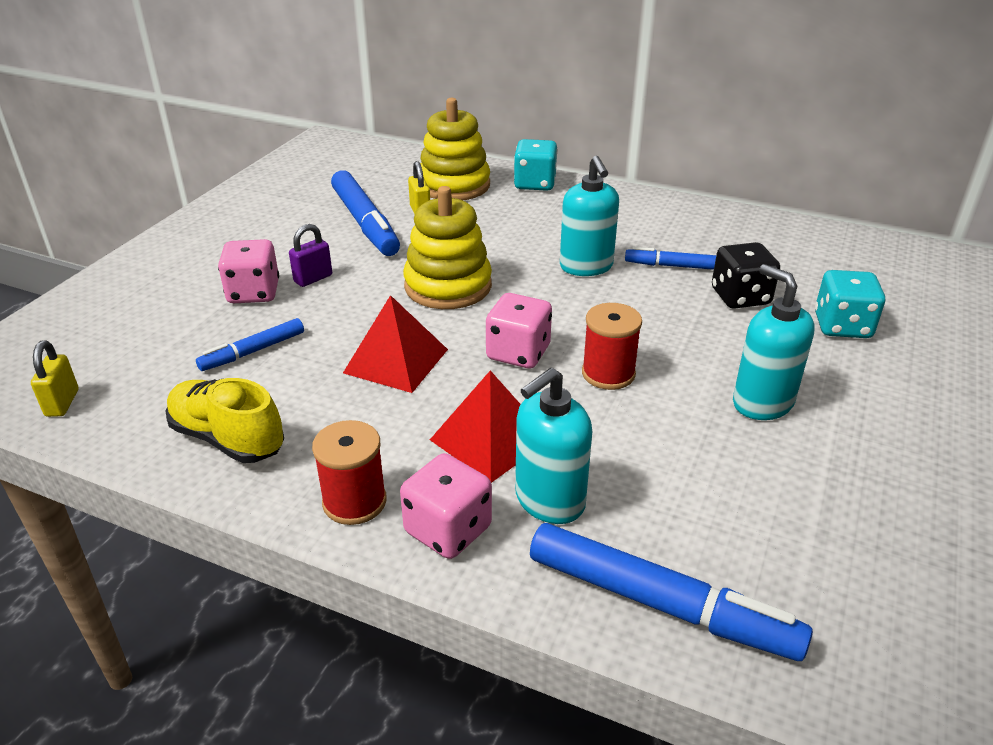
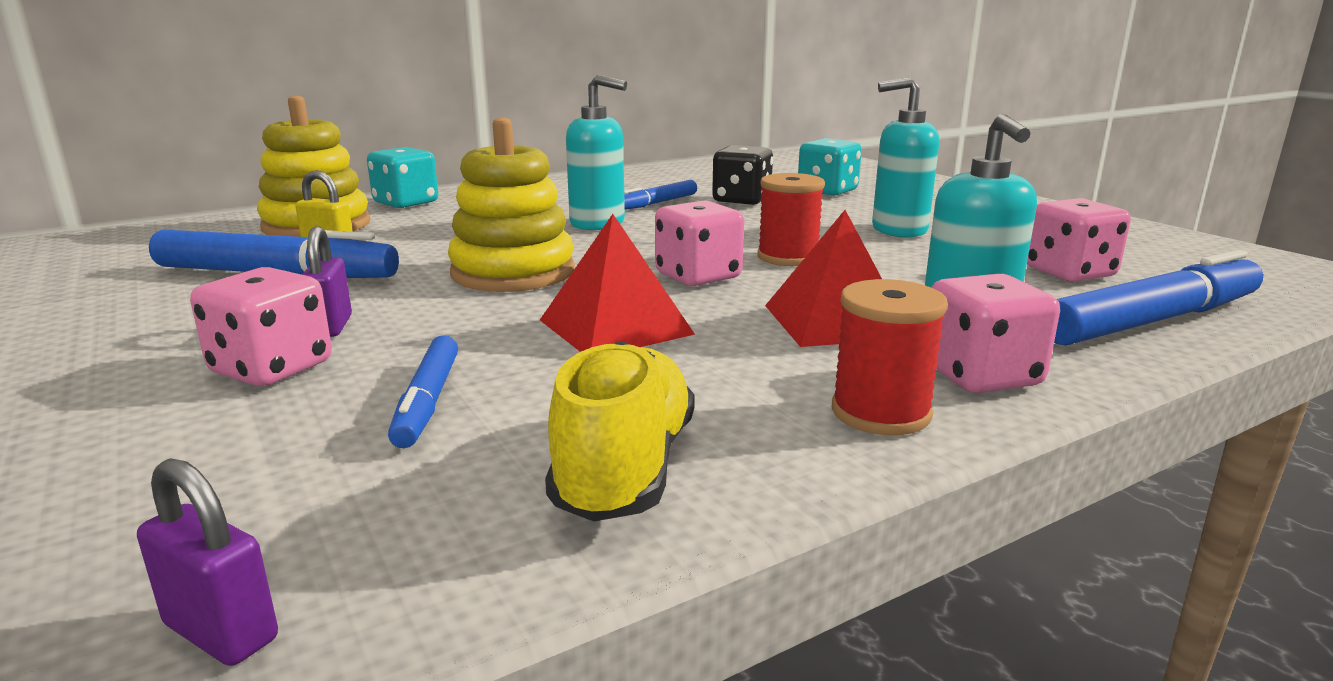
camera: 55 degrees left, 15 degrees down
(62, 403) = (221, 632): yellow padlock -> purple padlock
(227, 438) = (625, 468): yellow shoe -> yellow shoe turned 120 degrees clockwise
(750, 532) = (1069, 273): none -> pink dice

